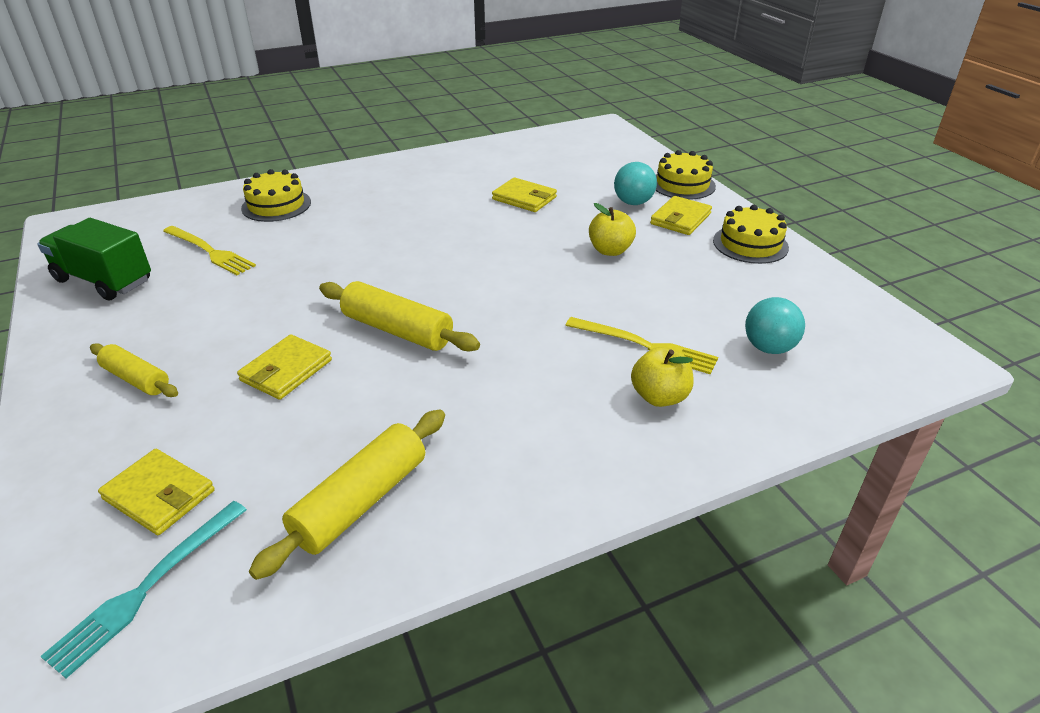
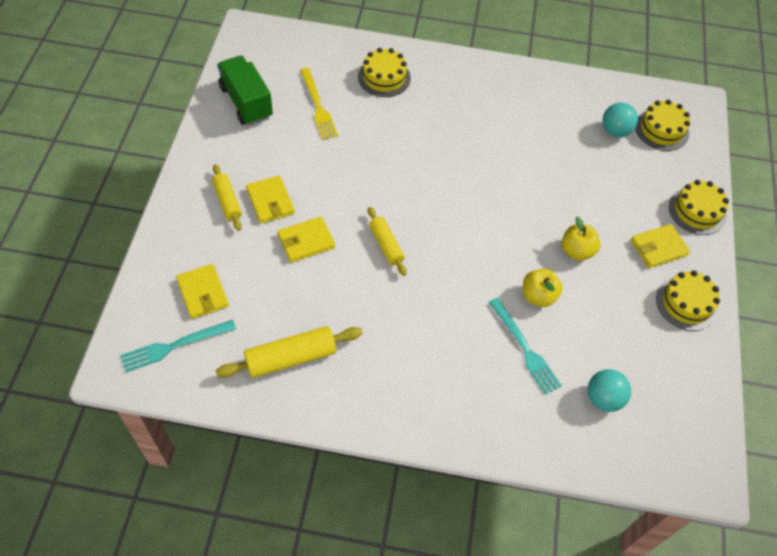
camera: 30 degrees right, 20 degrees up
(397, 330) = (386, 245): yellow rolling pin -> yellow rolling pin, size x0.64
(524, 198) = (560, 161): yellow wallet -> yellow wallet (270, 201)
(593, 149) = (661, 129): none -> yellow cake
(633, 202) = (638, 210): turquoise ball -> turquoise ball (615, 131)
(644, 346) = (524, 348): yellow fork -> turquoise fork
(659, 397) = (498, 391): yellow apple -> yellow apple (538, 296)

